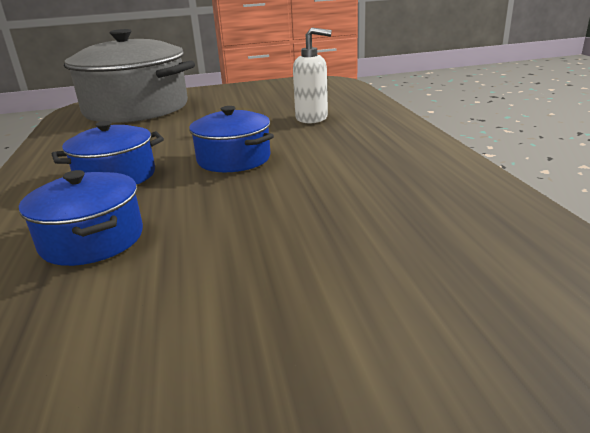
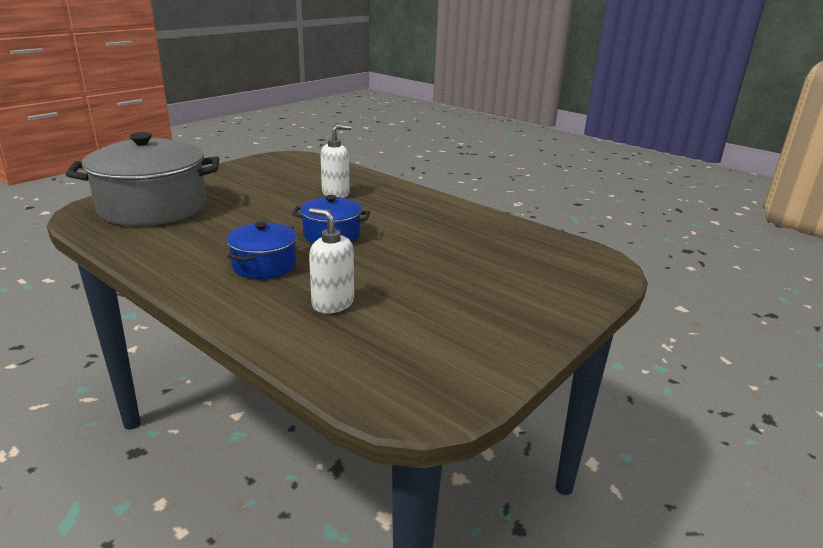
camera: 40 degrees left, 0 degrees up
(92, 240) = (332, 303): blue pot -> white soap dispenser

